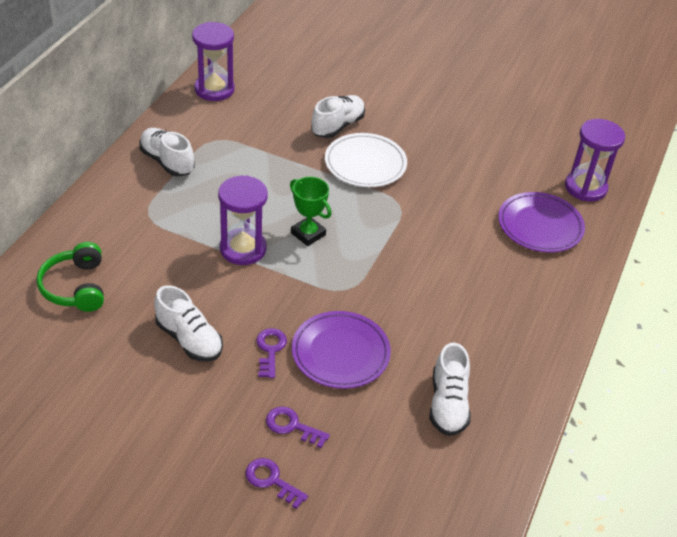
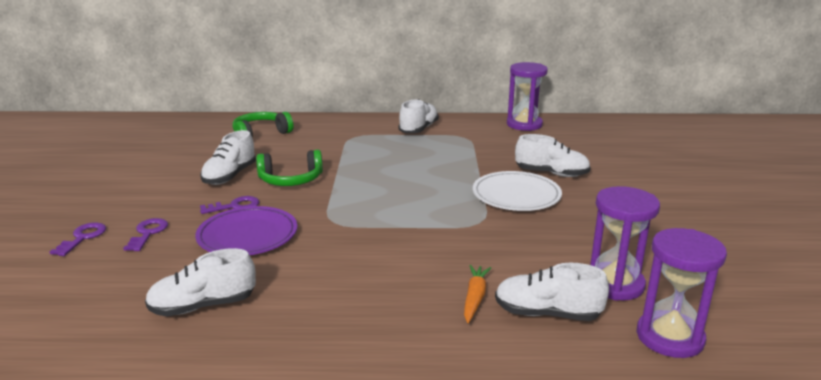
camera: 70 degrees right, 20 degrees down
(233, 294) = (291, 180): none -> green headphones
(243, 249) = (347, 172): purple hourglass -> purple hourglass (614, 284)
(308, 234) = (390, 191): green trophy -> none
(506, 251) = (475, 298): none -> orange carrot
(540, 226) = (547, 314): purple plate -> white shoe

